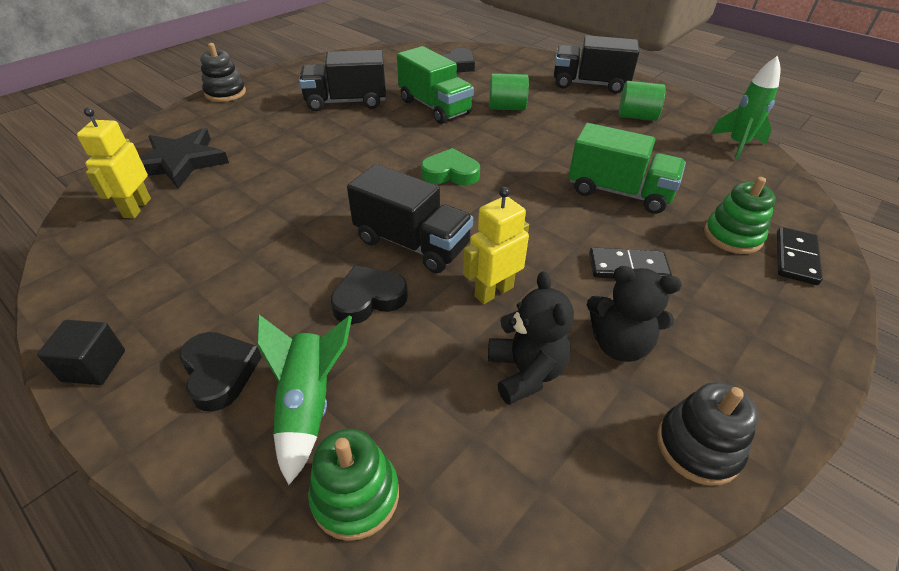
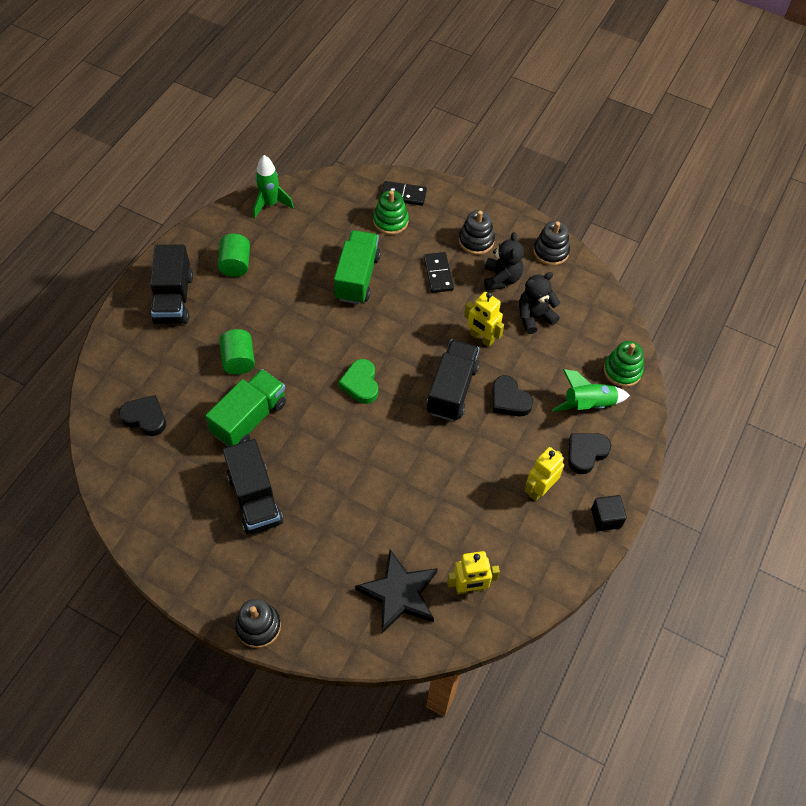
camera: 105 degrees left, 15 degrees up
(204, 298) = (539, 489): none -> yellow robot
(708, 328) = (476, 241): none -> black stacking toy

